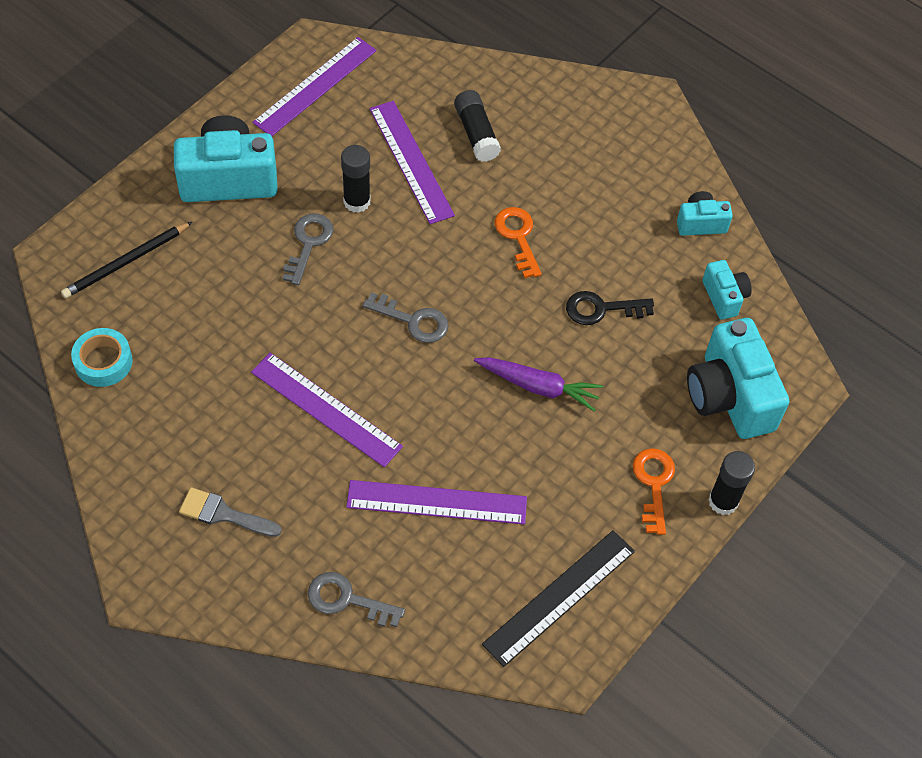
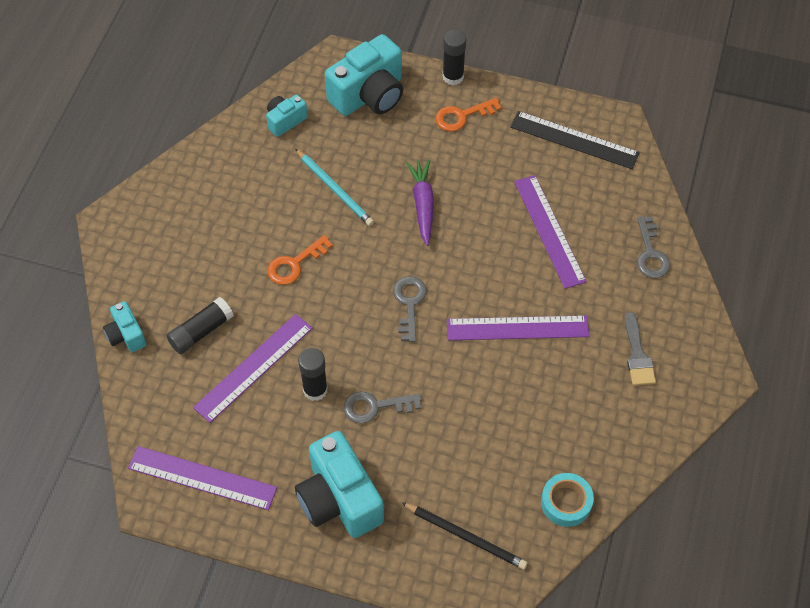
camera: 110 degrees left, 0 degrees up
(325, 409) = (517, 328): purple ruler -> purple ruler turned 75 degrees clockwise
(601, 309) = (335, 189): black key -> turquoise pencil
(700, 223) = (223, 153): turquoise camera -> turquoise camera (126, 335)

